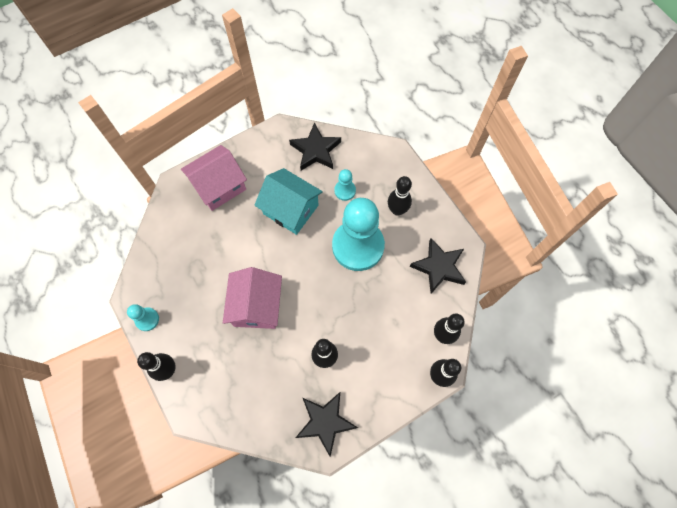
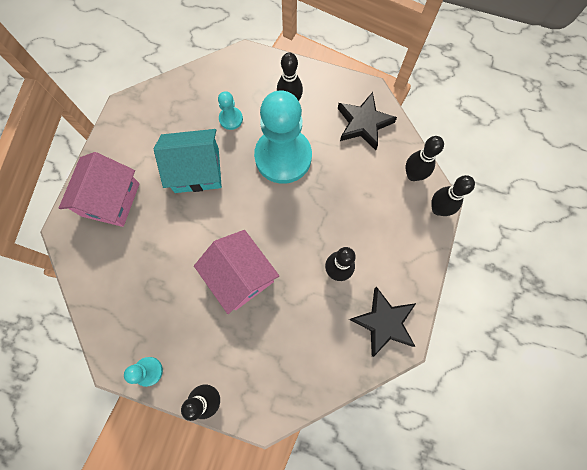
camera: 40 degrees left, 5 degrees up
(315, 150) = (174, 103): black star -> none

